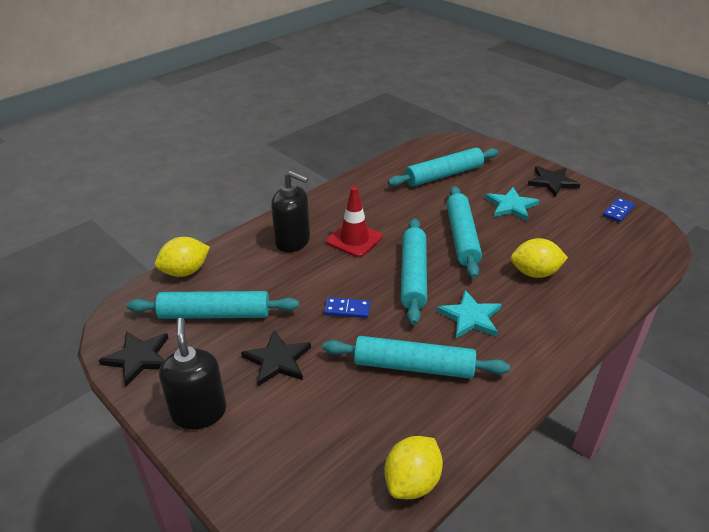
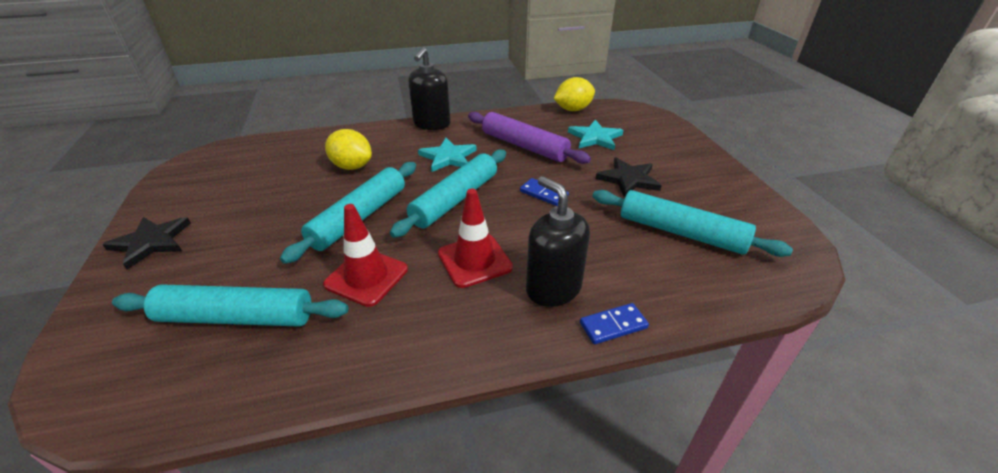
camera: 150 degrees left, 0 degrees up
(138, 358) = (764, 219): black star -> none
(185, 271) = (717, 298): yellow lemon -> none
(199, 412) = (702, 169): black soap dispenser -> black soap dispenser (432, 124)
(407, 209) = (366, 277): none -> red traffic cone
(414, 366) = (524, 146): turquoise rolling pin -> purple rolling pin
(511, 206) = (252, 231): turquoise star -> turquoise star (595, 138)
(618, 211) = (179, 185): blue domino -> blue domino (613, 325)

